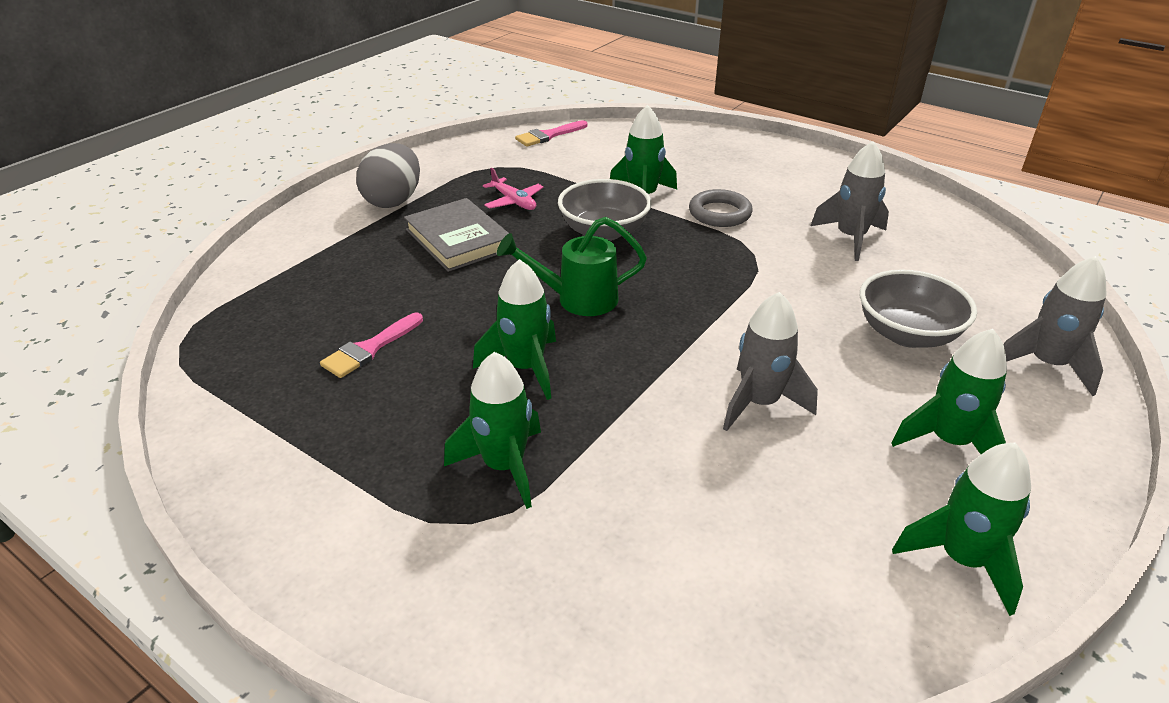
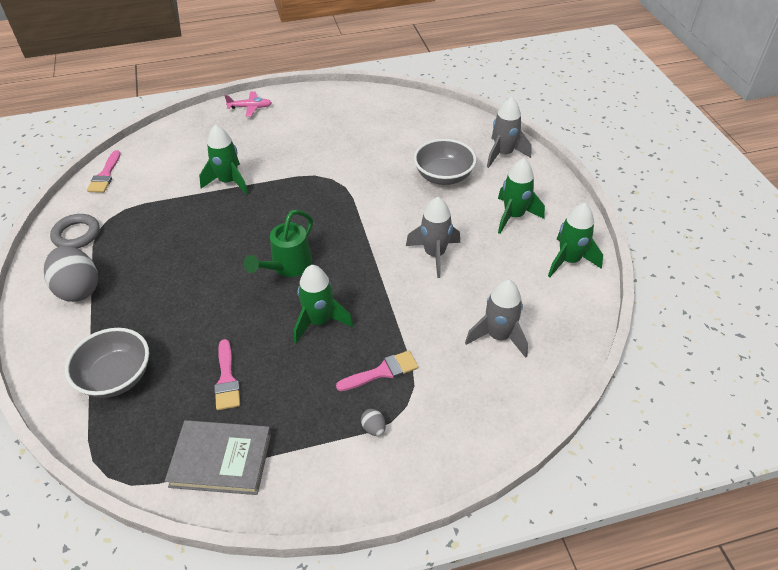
camera: 50 degrees left, 10 degrees up
(404, 510) = (373, 428): none -> grey egg
(459, 239) = (167, 282): grey book -> grey book (221, 459)
(504, 466) = (382, 372): green rocket -> pink brush
(514, 202) = (159, 235): pink plane -> pink plane (250, 107)
(604, 232) = (241, 218): grey bowl -> grey bowl (116, 377)
(719, 213) = (283, 165): grey ring -> grey ring (76, 234)
(850, 238) = (360, 139): grey rocket -> grey rocket (498, 336)

